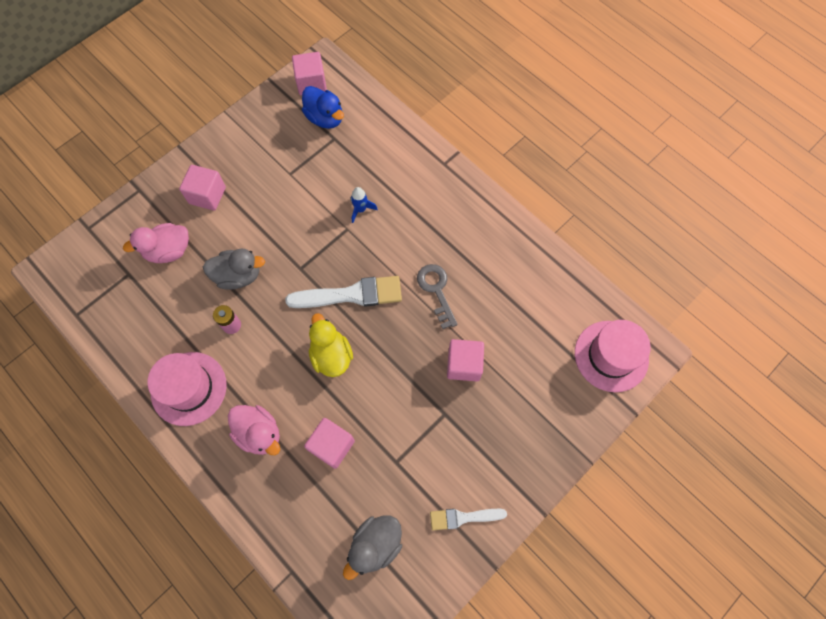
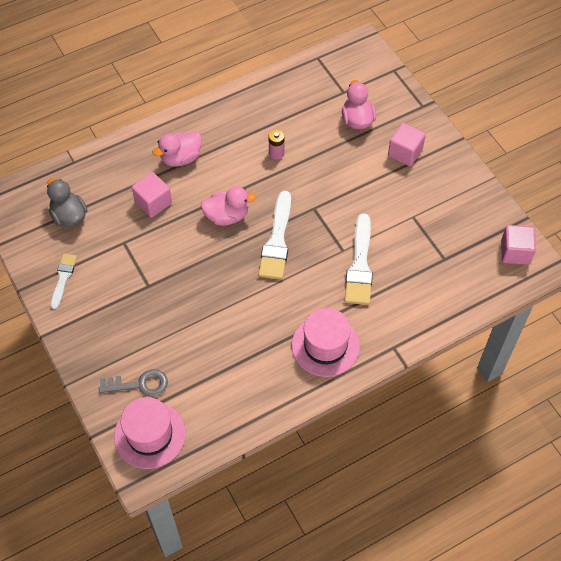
camera: 105 degrees right, 10 degrees down
(189, 388) = (233, 119): pink hat -> pink hat (325, 346)
(238, 276) = (320, 163): grey duck -> none
(325, 118) = (470, 256): blue duck -> none
(331, 355) = (227, 216): yellow duck -> pink duck
(361, 209) = (360, 265): blue rocket -> white brush
(436, 290) = (260, 307): grey key -> grey key (139, 384)
(464, 364) = (185, 311): pink cube -> none

